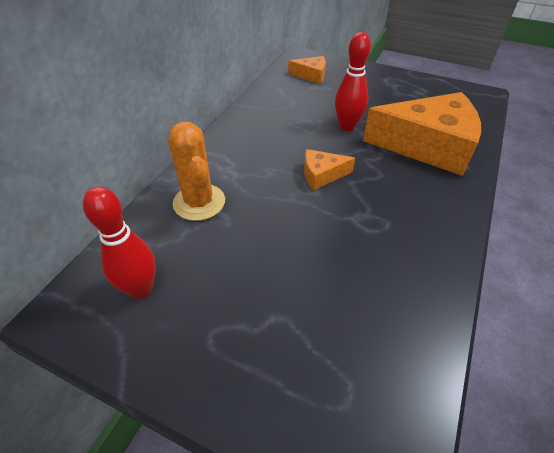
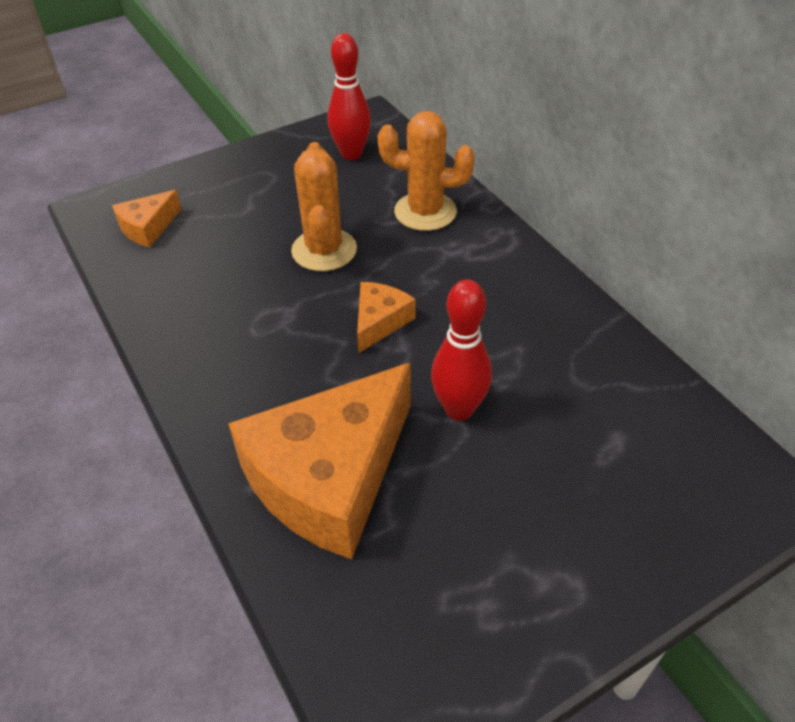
camera: 125 degrees right, 0 degrees up
(284, 233) = (324, 250): none -> orange cactus
(311, 75) = (666, 459): orange cheese -> orange cheese (148, 227)

